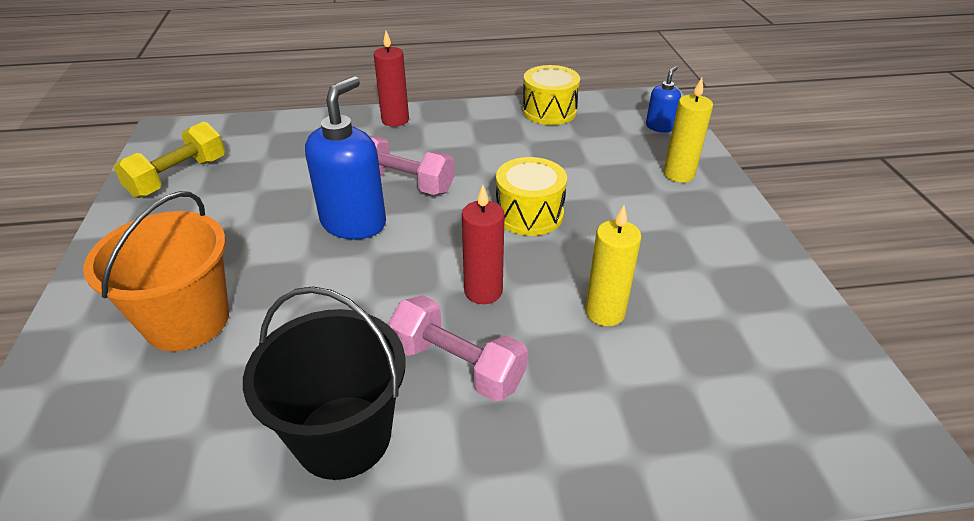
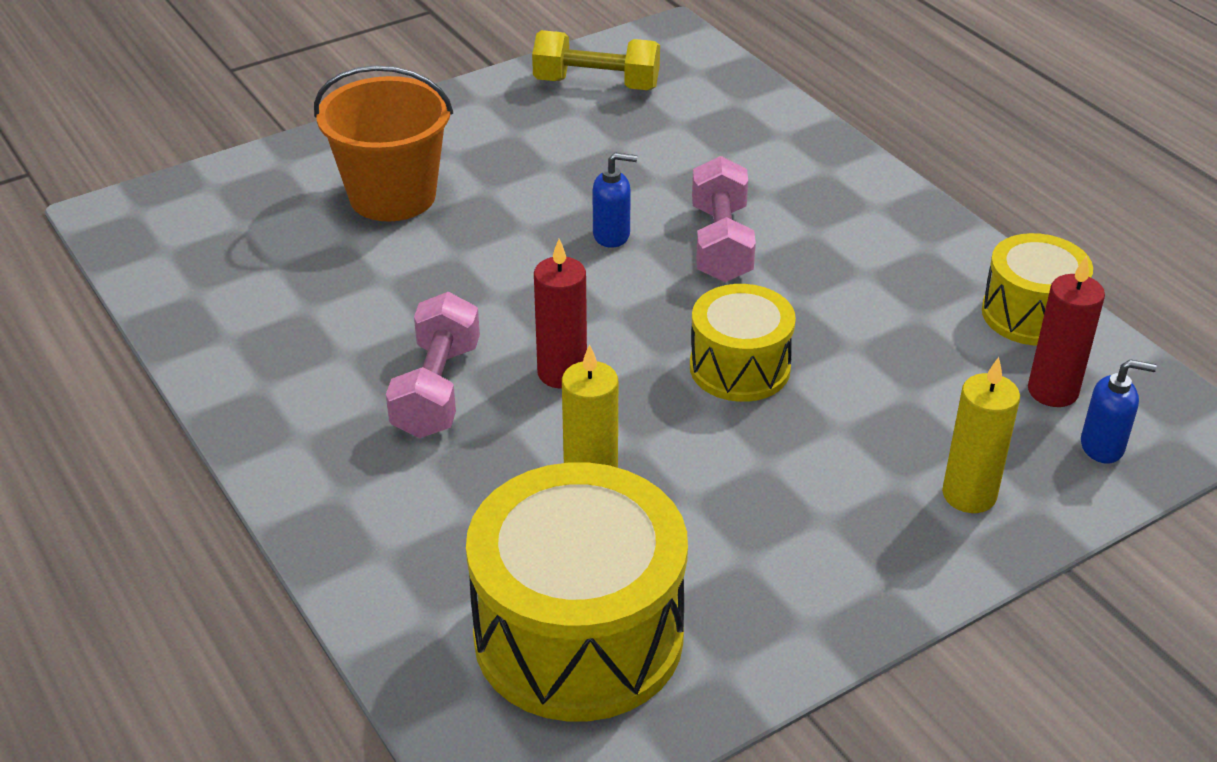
camera: 65 degrees right, 0 degrees up
(343, 436) = (310, 347): black bucket -> none
(354, 223) = (612, 235): blue soap dispenser -> blue soap dispenser, size x0.51
(395, 120) = (859, 183): red candle -> red candle (1052, 391)
(756, 366) = (578, 636): none -> yellow drum

